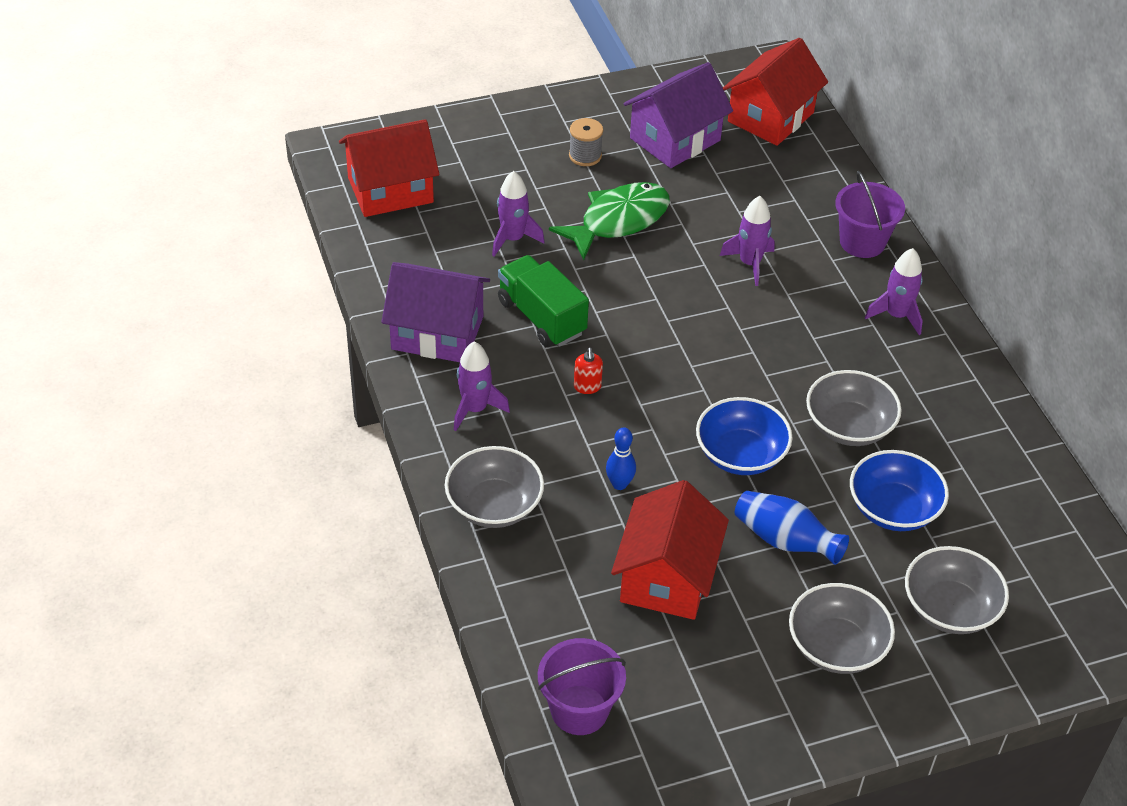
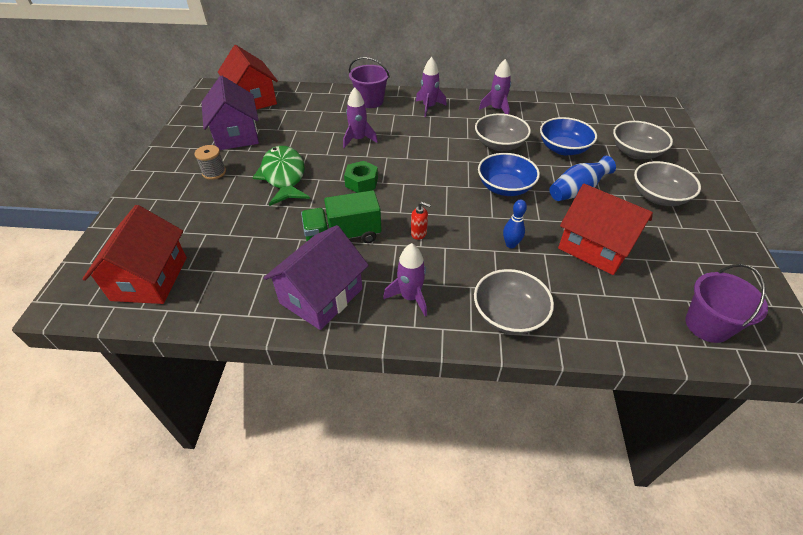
camera: 65 degrees left, 0 degrees up
(513, 239) = (259, 227): purple rocket -> purple rocket (496, 109)
(654, 299) = (361, 182): none -> green nut

